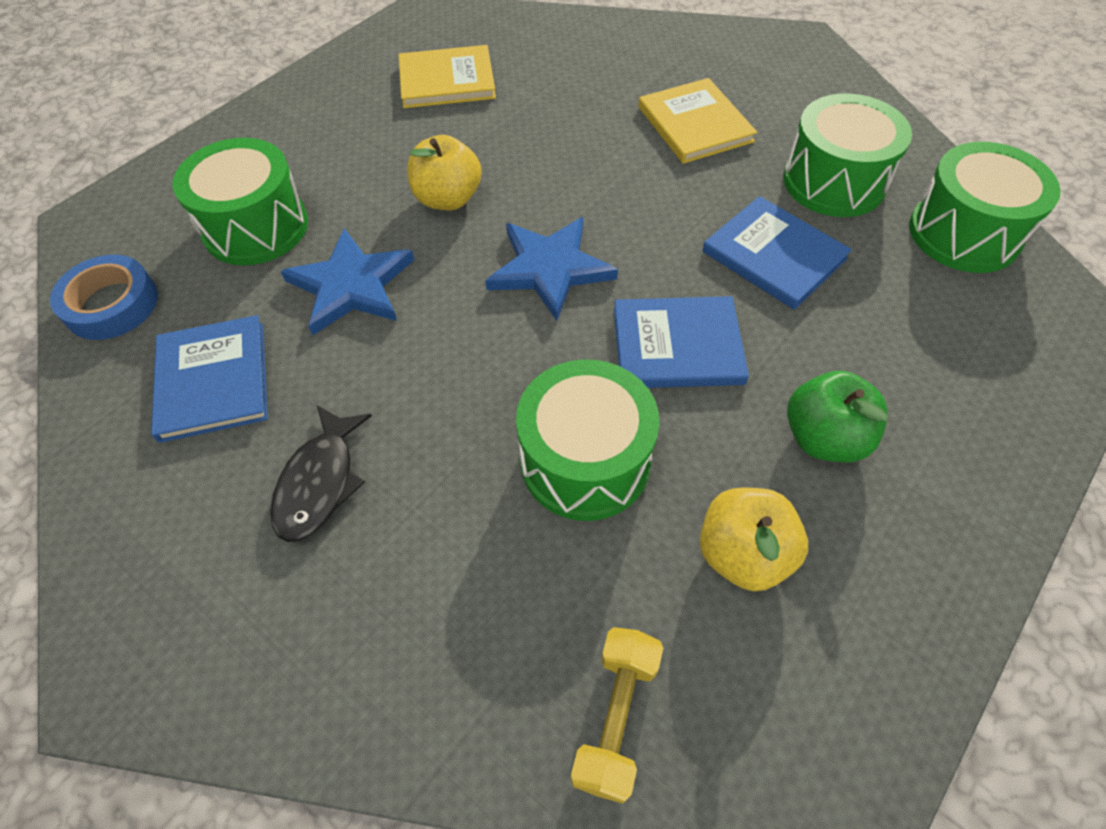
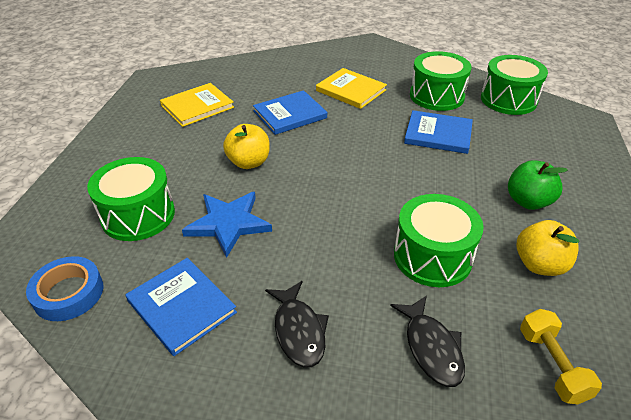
camera: 30 degrees left, 15 degrees down
(467, 597) = (431, 347): none -> black fish
(549, 268) = (335, 176): blue star -> none
(677, 346) = (429, 188): blue book -> blue book (290, 114)

